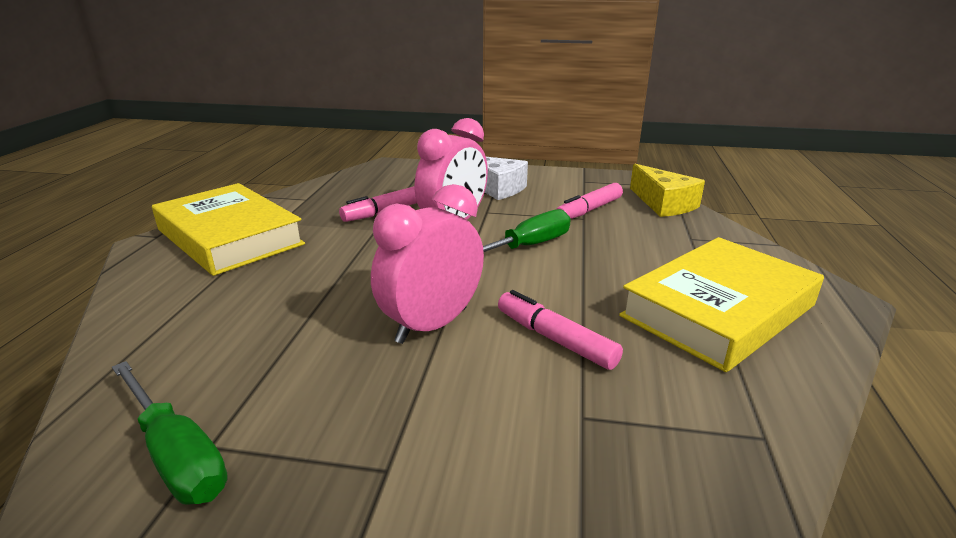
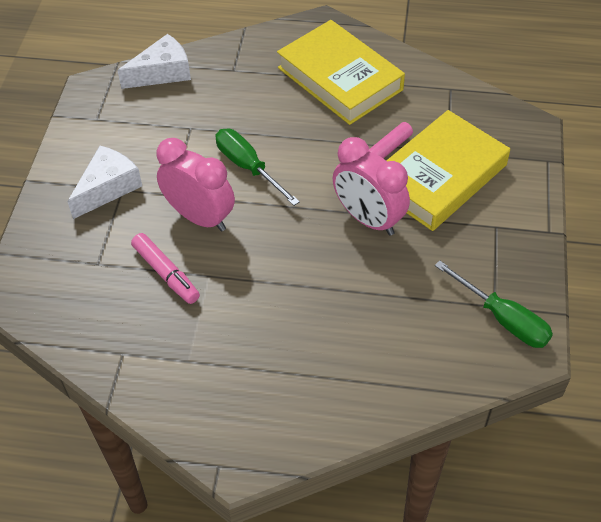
camera: 90 degrees left, 25 degrees up
(176, 454) = (503, 318): green screwdriver -> green screwdriver turned 90 degrees clockwise
(229, 237) = (224, 394): yellow book -> yellow book (439, 177)
(589, 210) = (173, 122): pink marker -> none
(663, 204) = (162, 72): yellow cheese -> white cheese

